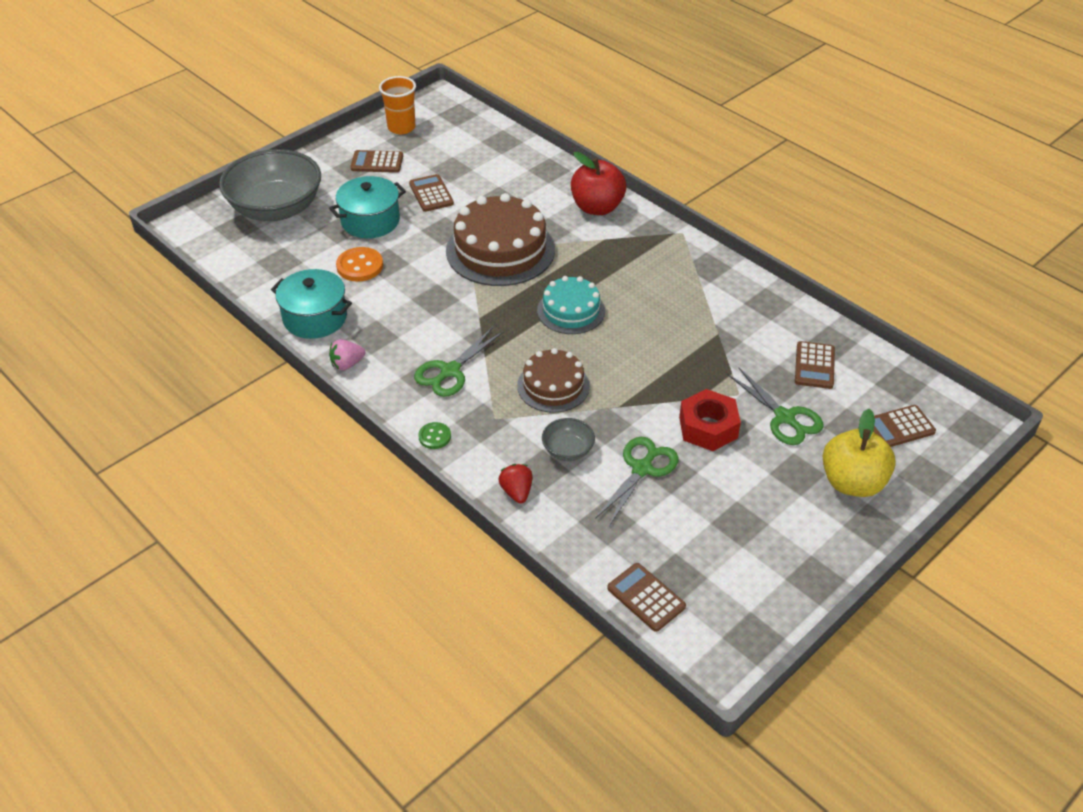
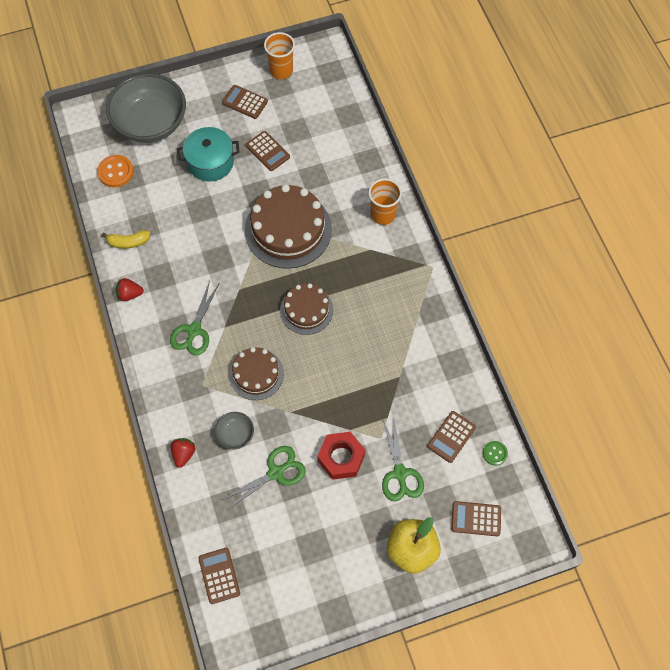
camera: 25 degrees right, 20 degrees up
(315, 318) = (128, 242): turquoise pot -> yellow banana
(347, 364) = (129, 294): pink strawberry -> red strawberry
(360, 266) = (182, 205): orange button -> orange button (115, 172)
(431, 194) = (267, 151): brown calculator -> brown calculator turned 135 degrees clockwise
(434, 436) = (155, 383): green button -> green button (495, 453)
(450, 371) = (194, 330): green scissors -> green scissors turned 45 degrees counterclockwise
(571, 311) = (306, 310): turquoise cake -> brown cake
(597, 207) = (383, 215): red apple -> orange cup

